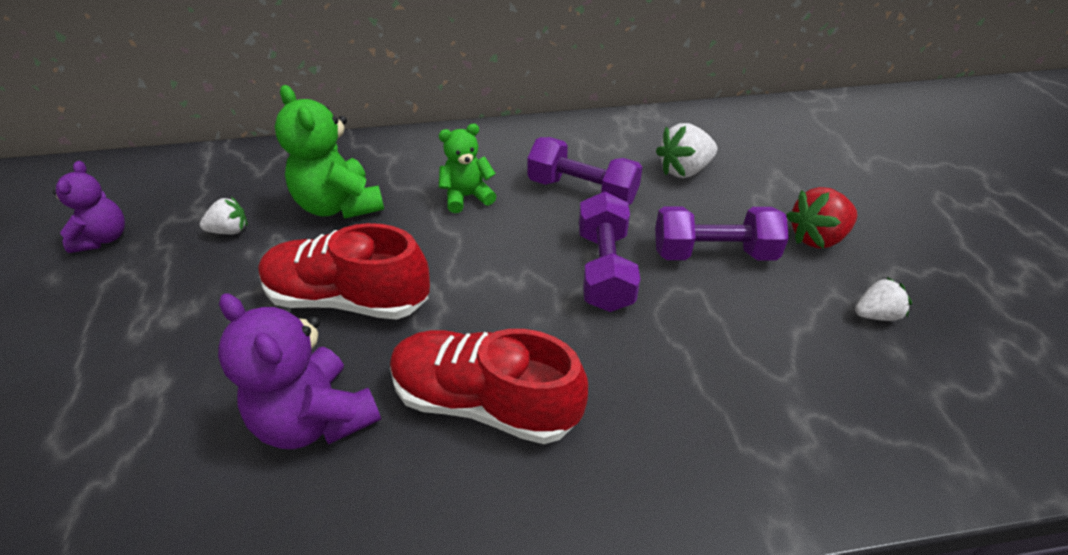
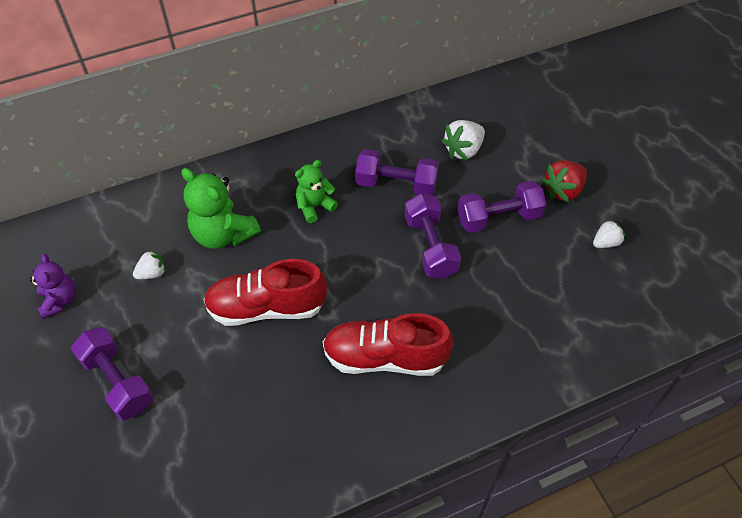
camera: 15 degrees left, 10 degrees up
(103, 348) = (118, 382): none -> purple dumbbell
(316, 418) = (286, 393): purple teddy bear -> none

